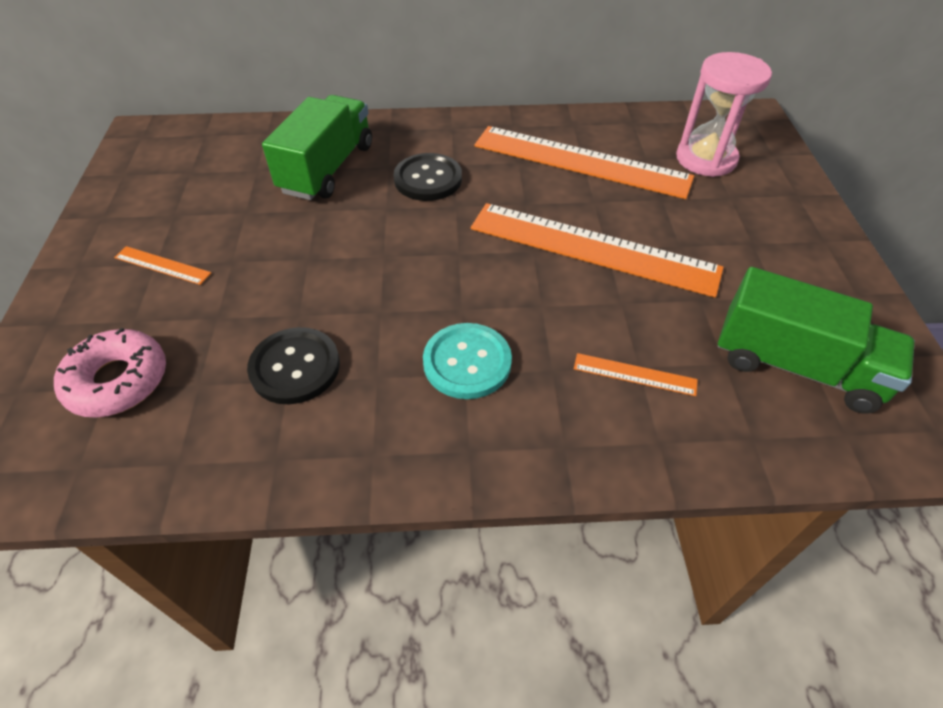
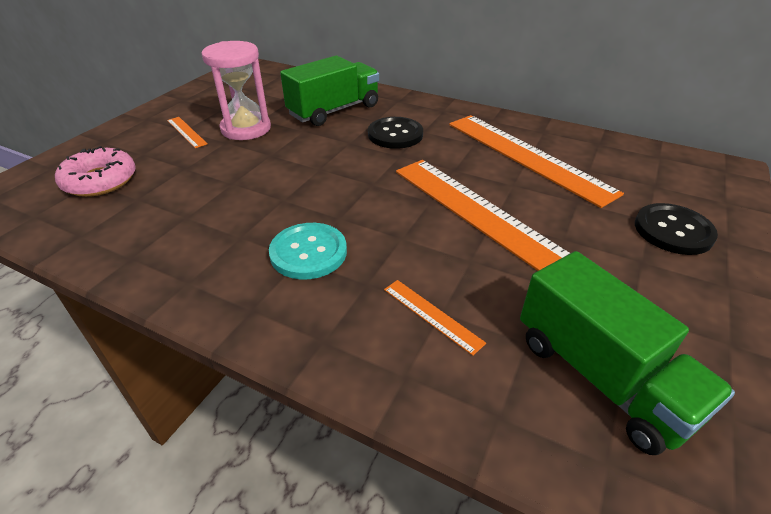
camera: 30 degrees right, 10 degrees down
(295, 367) = (198, 211): black button -> black button (673, 231)
(706, 159) = (648, 186): pink hourglass -> pink hourglass (246, 129)

